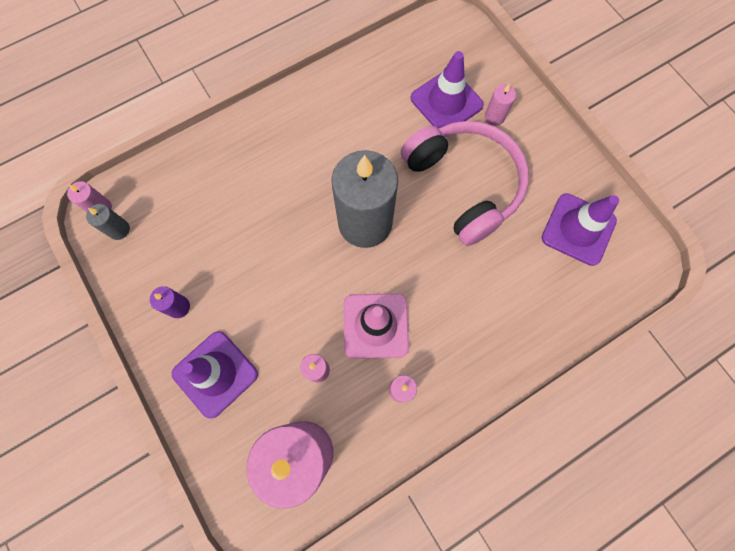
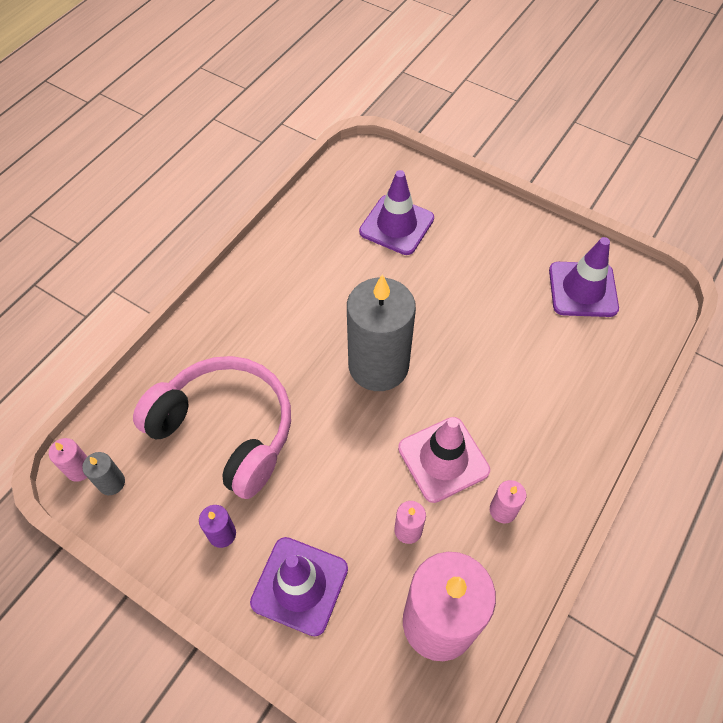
camera: 25 degrees left, 15 degrees down
(464, 185) = (456, 292): pink headphones -> pink headphones (226, 430)
(494, 116) = (449, 221): pink candle -> none

